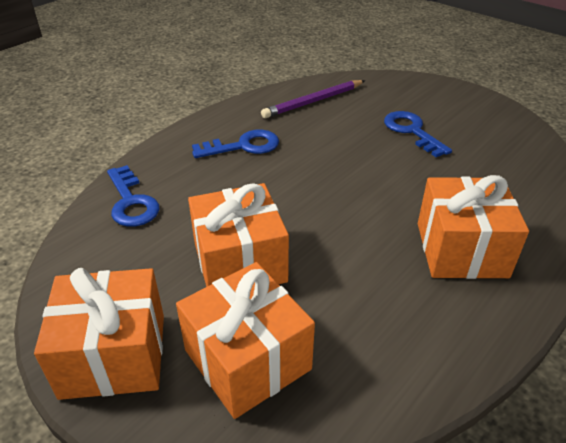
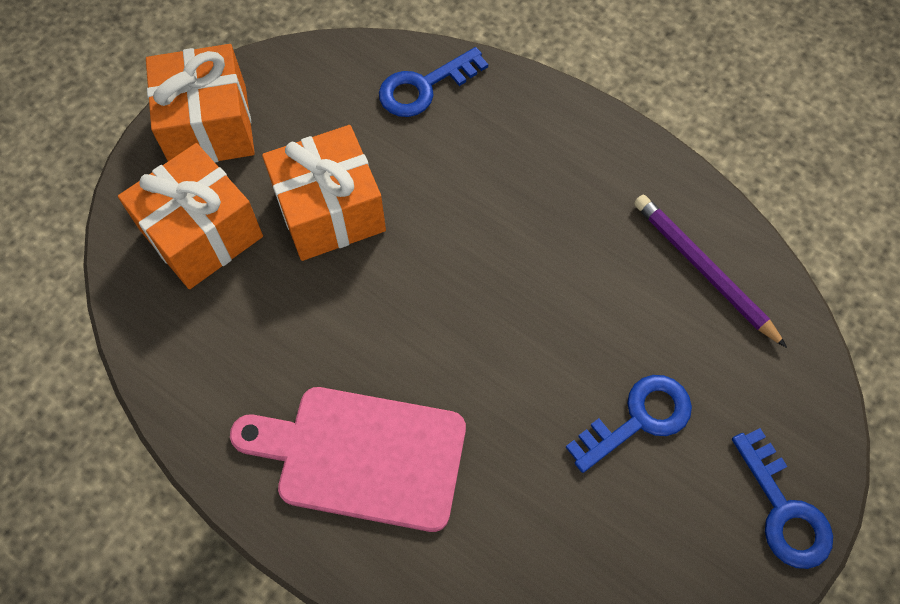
camera: 85 degrees right, 25 degrees up
(243, 146) = (558, 186): blue key -> blue key (784, 510)
(461, 250) = (362, 456): orange gift -> pink cutting board

